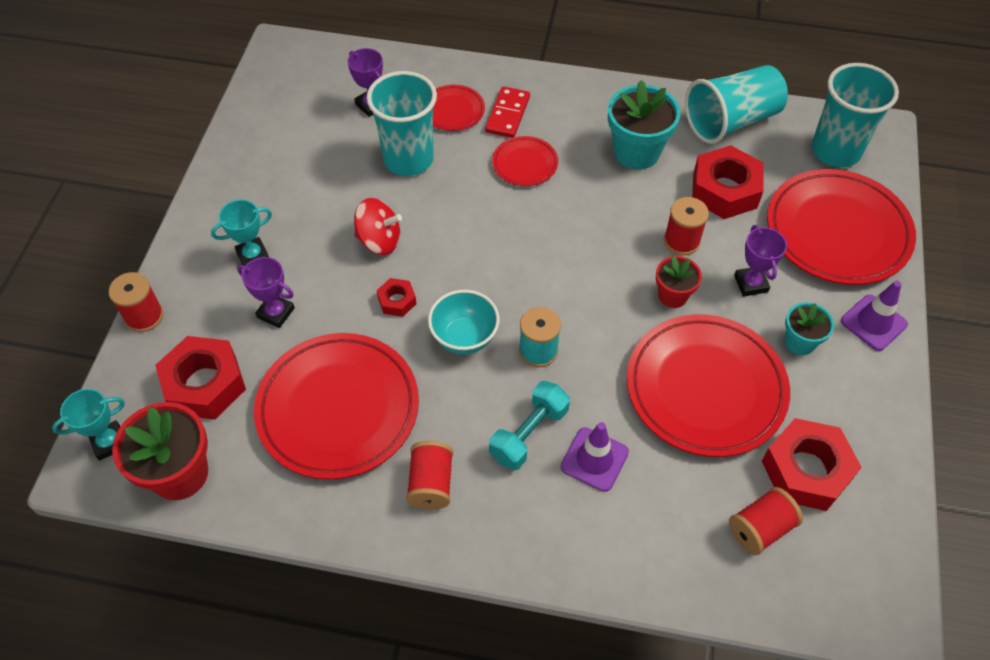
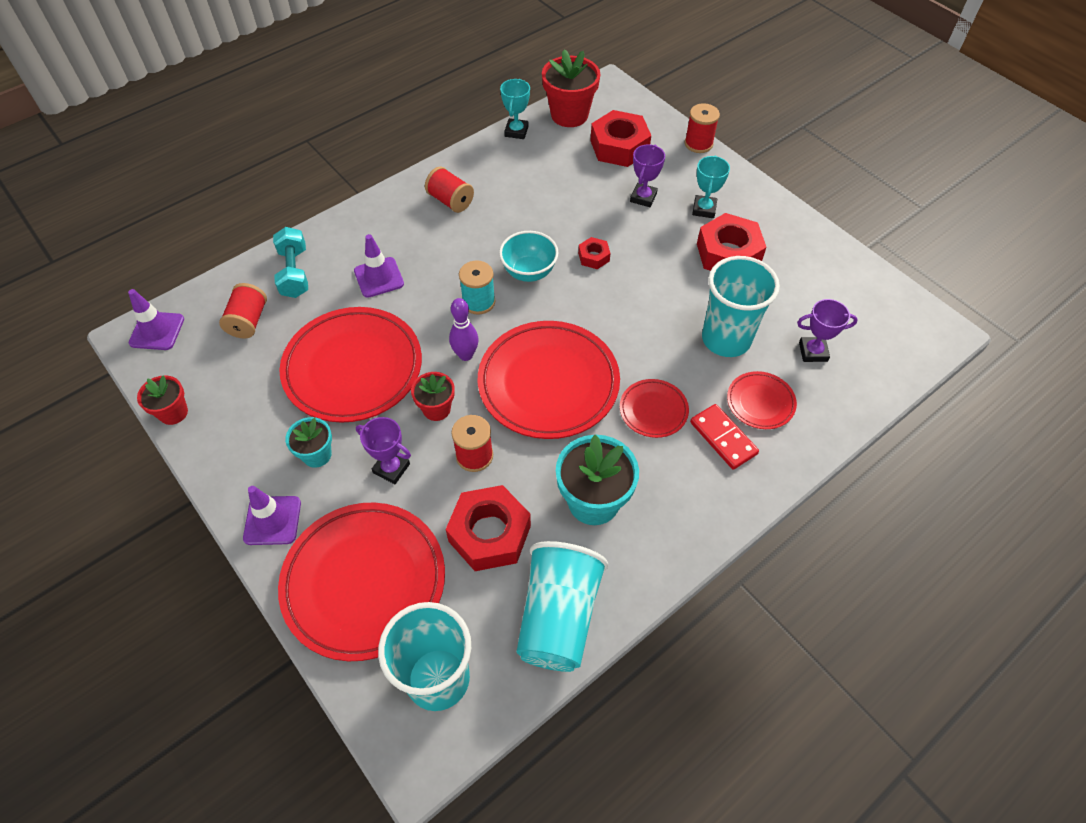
camera: 130 degrees right, 0 degrees up
(109, 442) = (618, 99): turquoise trophy -> turquoise trophy (516, 131)
(276, 313) = (643, 197): purple trophy -> purple trophy turned 45 degrees counterclockwise
(338, 409) = (542, 190): red plate -> red plate (548, 383)
(379, 241) = (656, 277): red spinning top -> none
(529, 434) = (429, 259): turquoise dumbbell -> turquoise dumbbell (294, 273)
(603, 316) = (465, 355): none -> purple bowling pin
(806, 470) = (245, 374): red nut -> red nut (728, 253)
(862, 606) = (157, 331): none -> purple traffic cone
(900, 489) = (173, 413): none -> red flower pot

